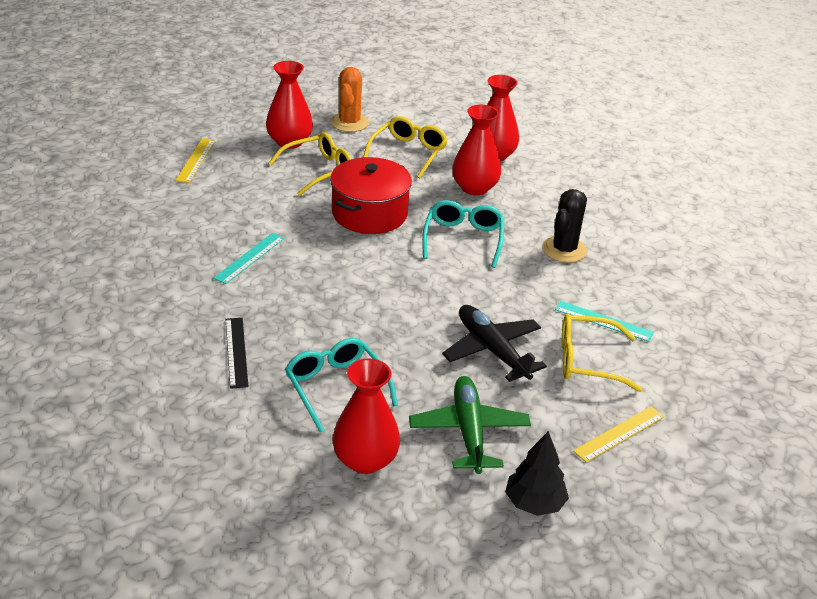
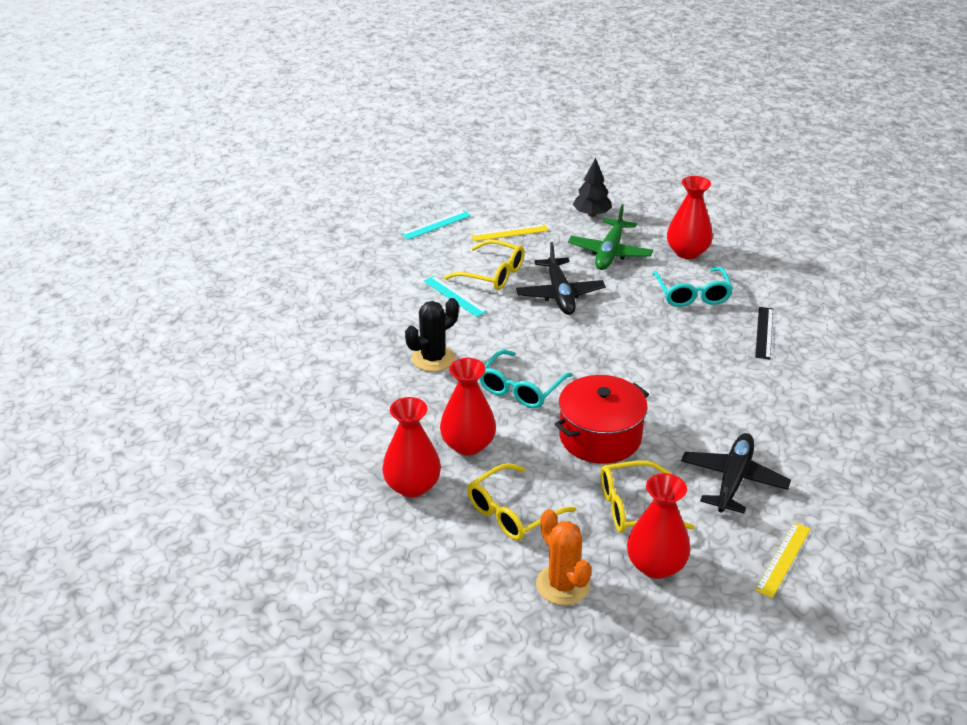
camera: 155 degrees left, 0 degrees up
(243, 202) = (733, 480): none -> black plane
(249, 258) = (738, 412): turquoise ruler -> turquoise ruler (436, 225)
(349, 123) = (563, 585): orange cactus -> orange cactus turned 60 degrees counterclockwise

